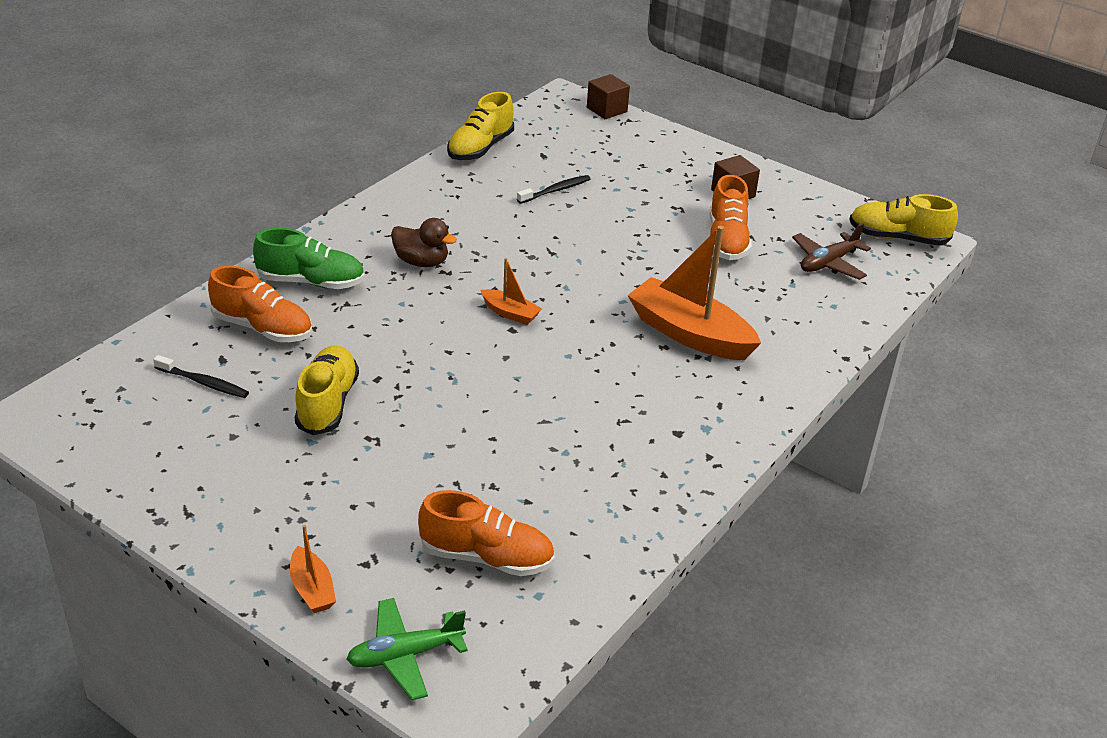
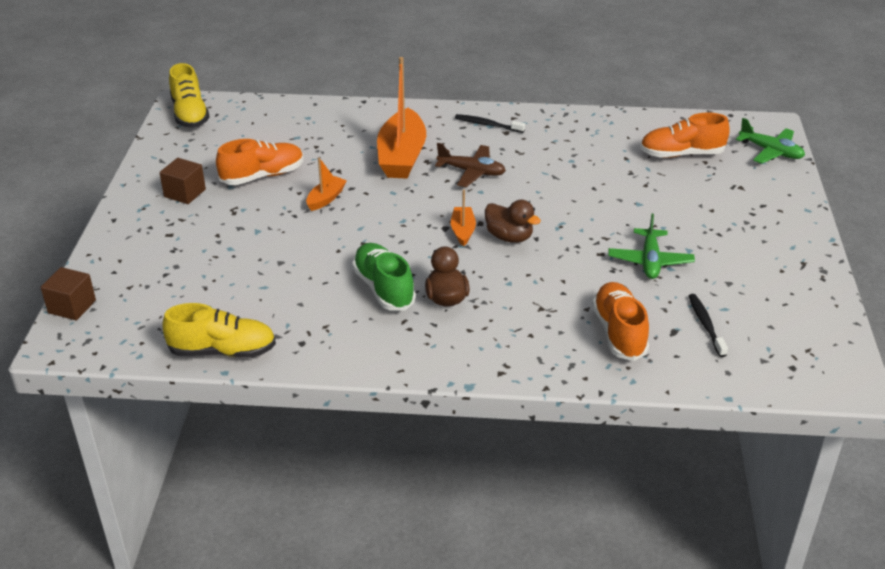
camera: 120 degrees left, 0 degrees up
(311, 282) = (537, 340): green shoe -> green shoe (384, 288)
(312, 589) = (780, 195): orange boat -> orange boat (326, 199)
(327, 403) = (650, 261): yellow shoe -> green plane
(469, 336) = (509, 237): none -> brown duck
(487, 557) = (681, 154): orange shoe -> orange shoe turned 75 degrees counterclockwise
(555, 190) = (263, 277): black toothbrush -> black toothbrush (487, 125)
(828, 263) = (254, 131): brown plane -> brown plane (472, 172)

